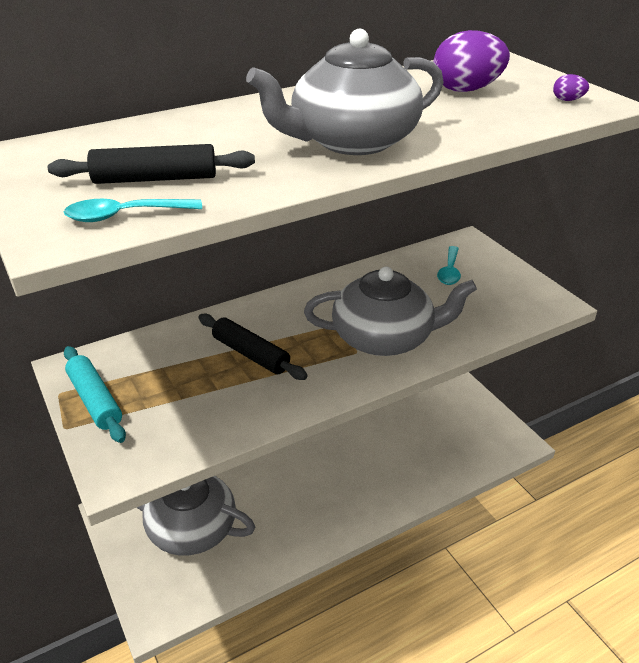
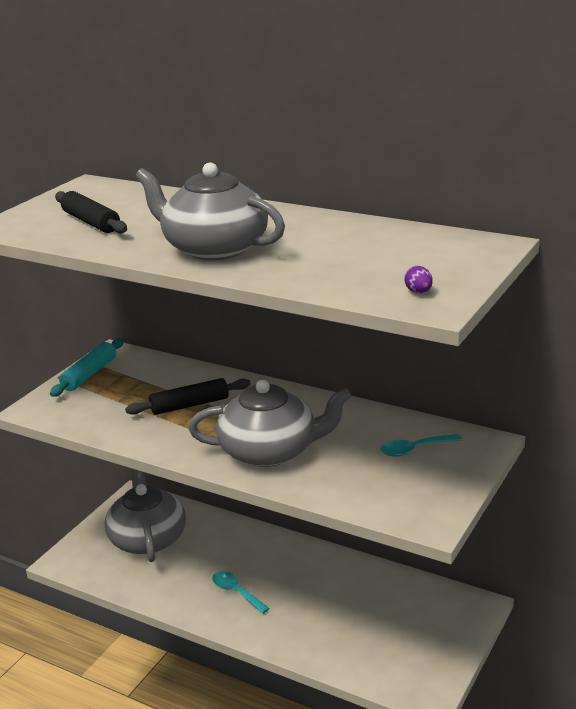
camera: 60 degrees right, 10 degrees down
(124, 216) = (37, 231): turquoise spoon -> turquoise spoon (236, 592)
(251, 354) = (190, 405): black rolling pin -> black rolling pin turned 60 degrees clockwise
(384, 338) = (270, 451): grey teapot -> grey teapot turned 60 degrees counterclockwise
(466, 90) = (383, 254): purple egg -> none

